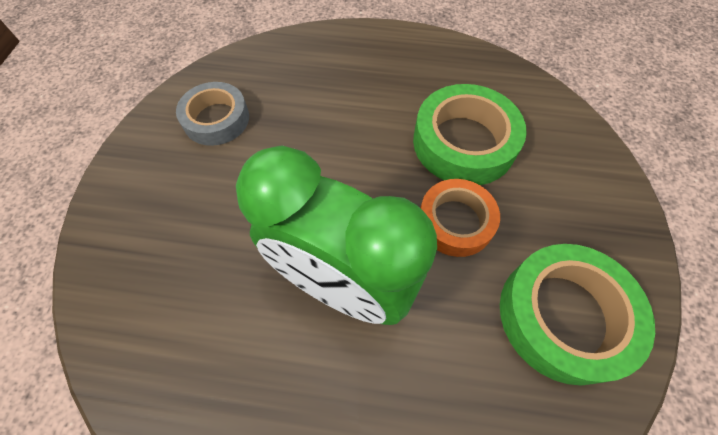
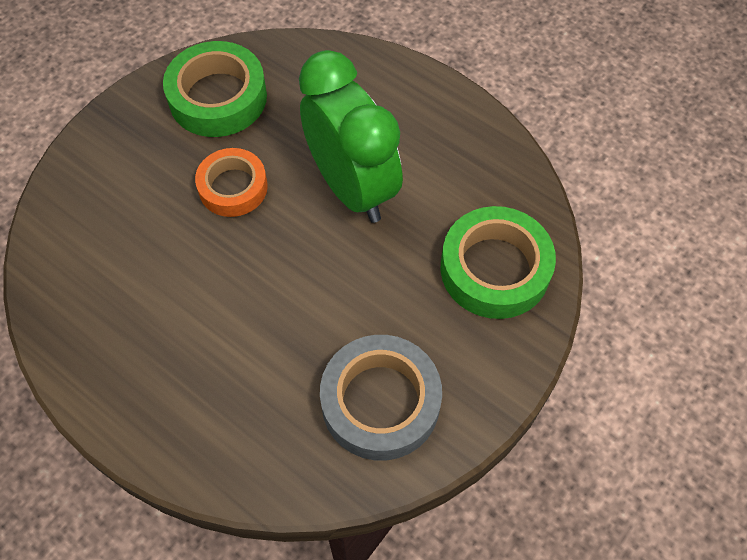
camera: 150 degrees left, 0 degrees up
(216, 119) = (380, 402): grey tape -> grey tape, size x1.51
(464, 142) = (163, 247): green tape -> green tape (495, 269)

